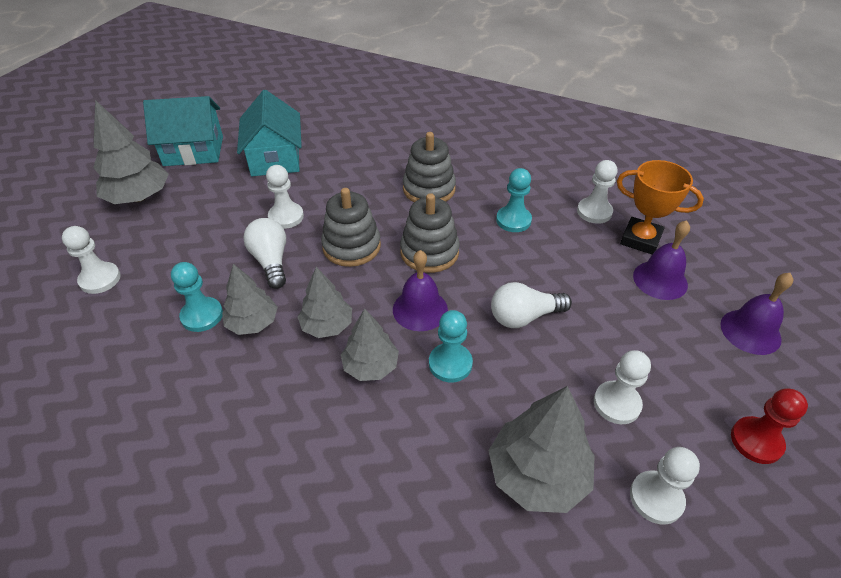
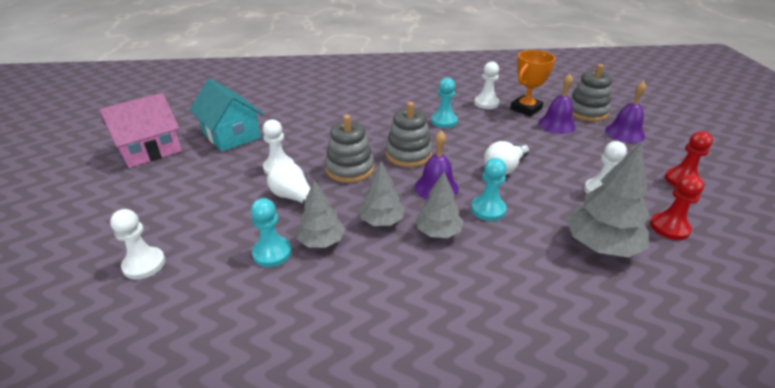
camera: 30 degrees left, 10 degrees down
(139, 197) = (126, 195): grey tree -> none
(193, 151) = (150, 150): turquoise house -> pink house
(429, 189) = (371, 121): grey stacking toy -> grey stacking toy (586, 112)
(640, 239) = (526, 109): orange trophy -> orange trophy turned 45 degrees counterclockwise
(656, 498) = (669, 227): white pawn -> red pawn

